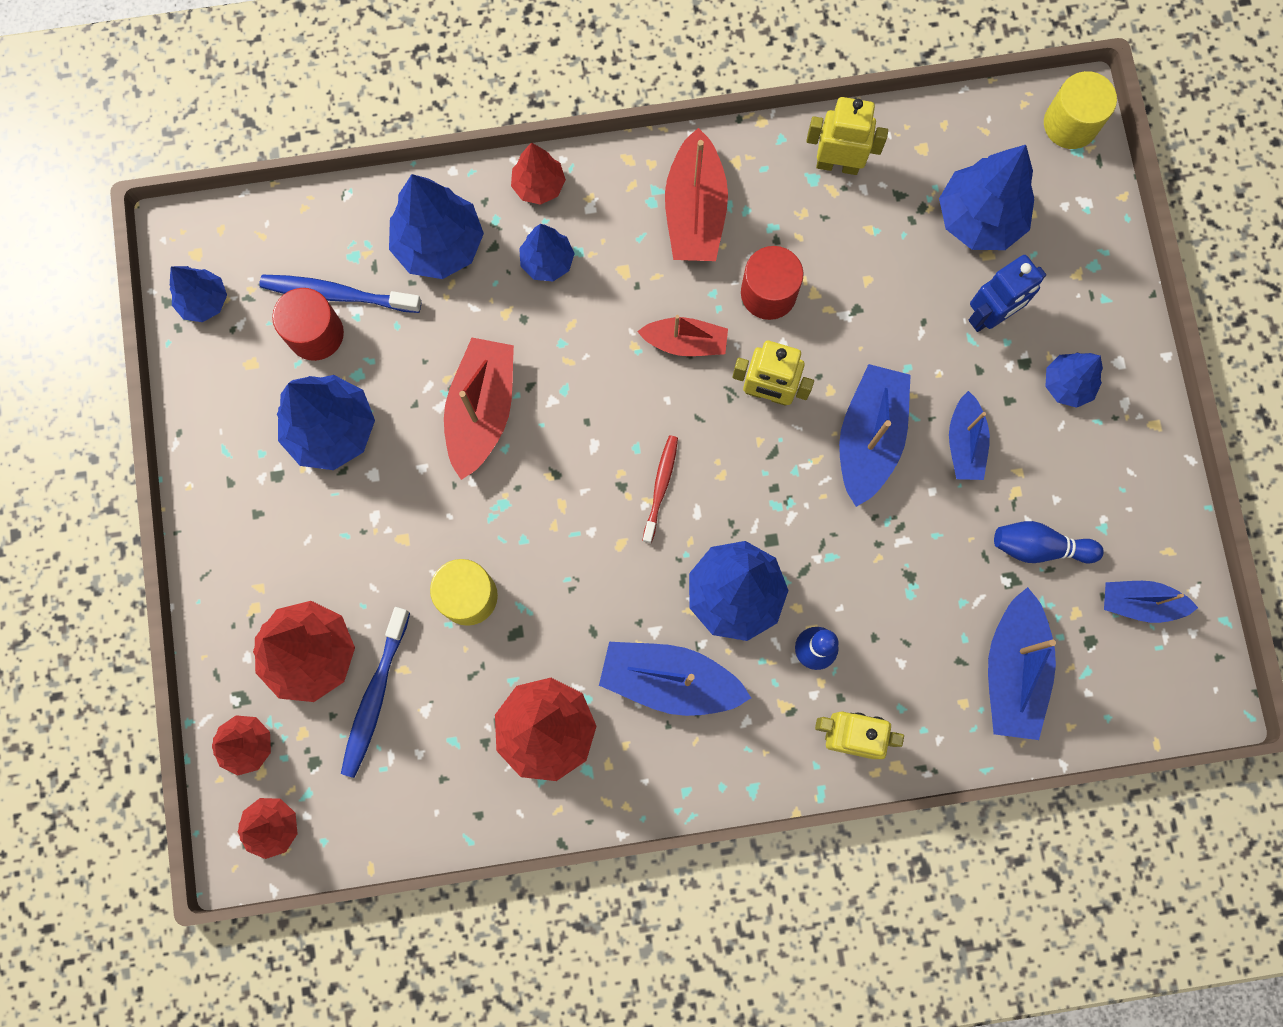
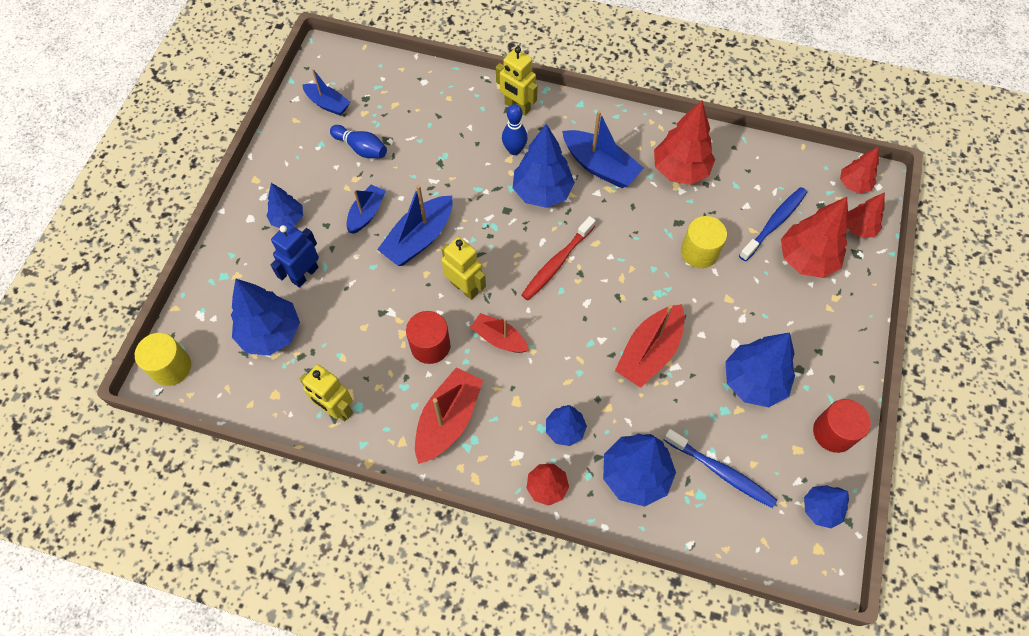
camera: 155 degrees left, 15 degrees down
(315, 334) = (745, 450): red cylinder -> red cylinder (833, 432)
(661, 486) = (557, 263): red toothbrush -> red toothbrush, size x1.50
(989, 315) = (305, 274): blue robot -> blue robot turned 45 degrees counterclockwise
(1013, 670) = (414, 101): blue boat -> none

